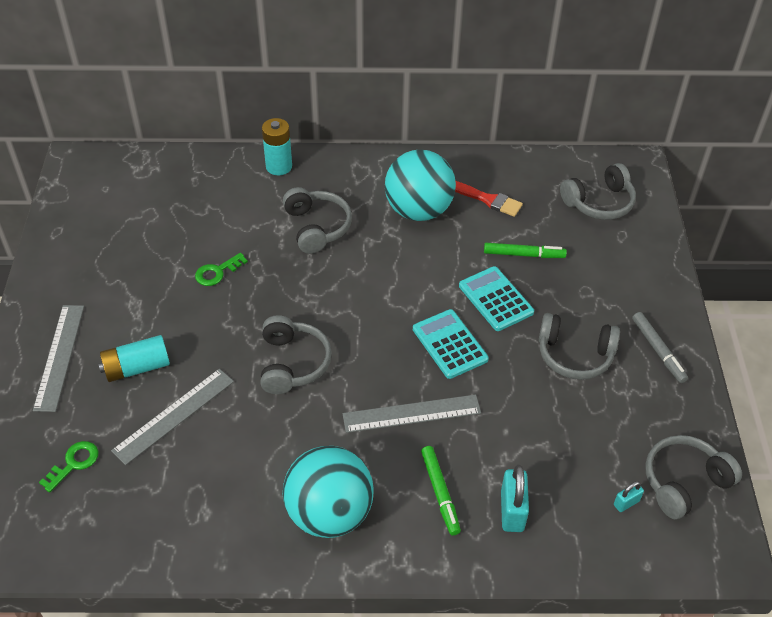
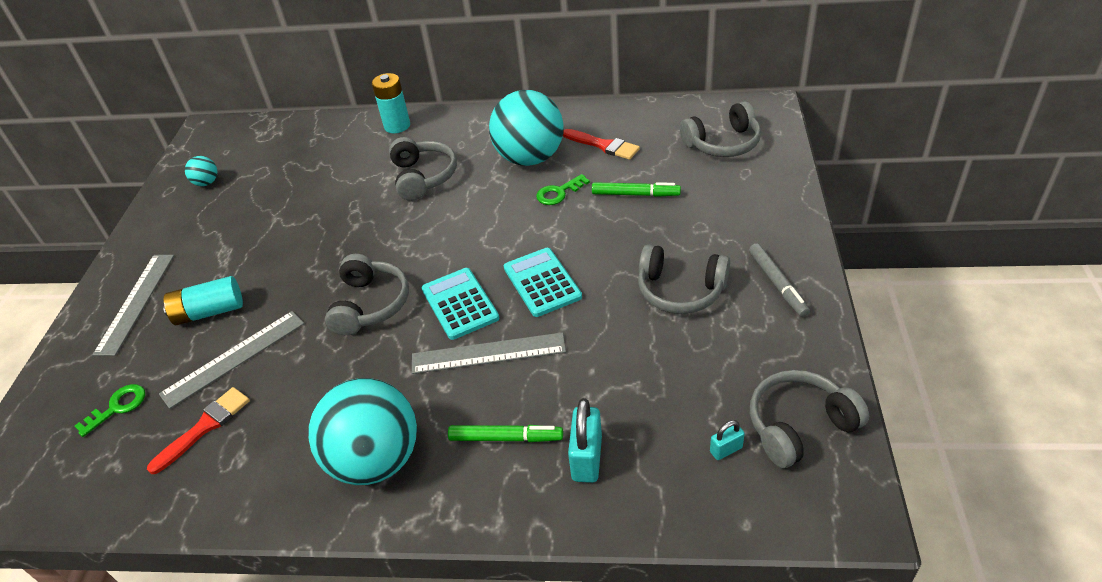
camera: 10 degrees right, 5 degrees down
(95, 224) = (207, 183): none -> turquoise ball
(164, 482) = (205, 427): none -> red brush
(217, 272) = (314, 221): green key -> green key (559, 193)
(440, 493) = (506, 438): green marker -> green marker turned 75 degrees counterclockwise
(495, 299) = (599, 237): turquoise calculator -> turquoise calculator (459, 304)

